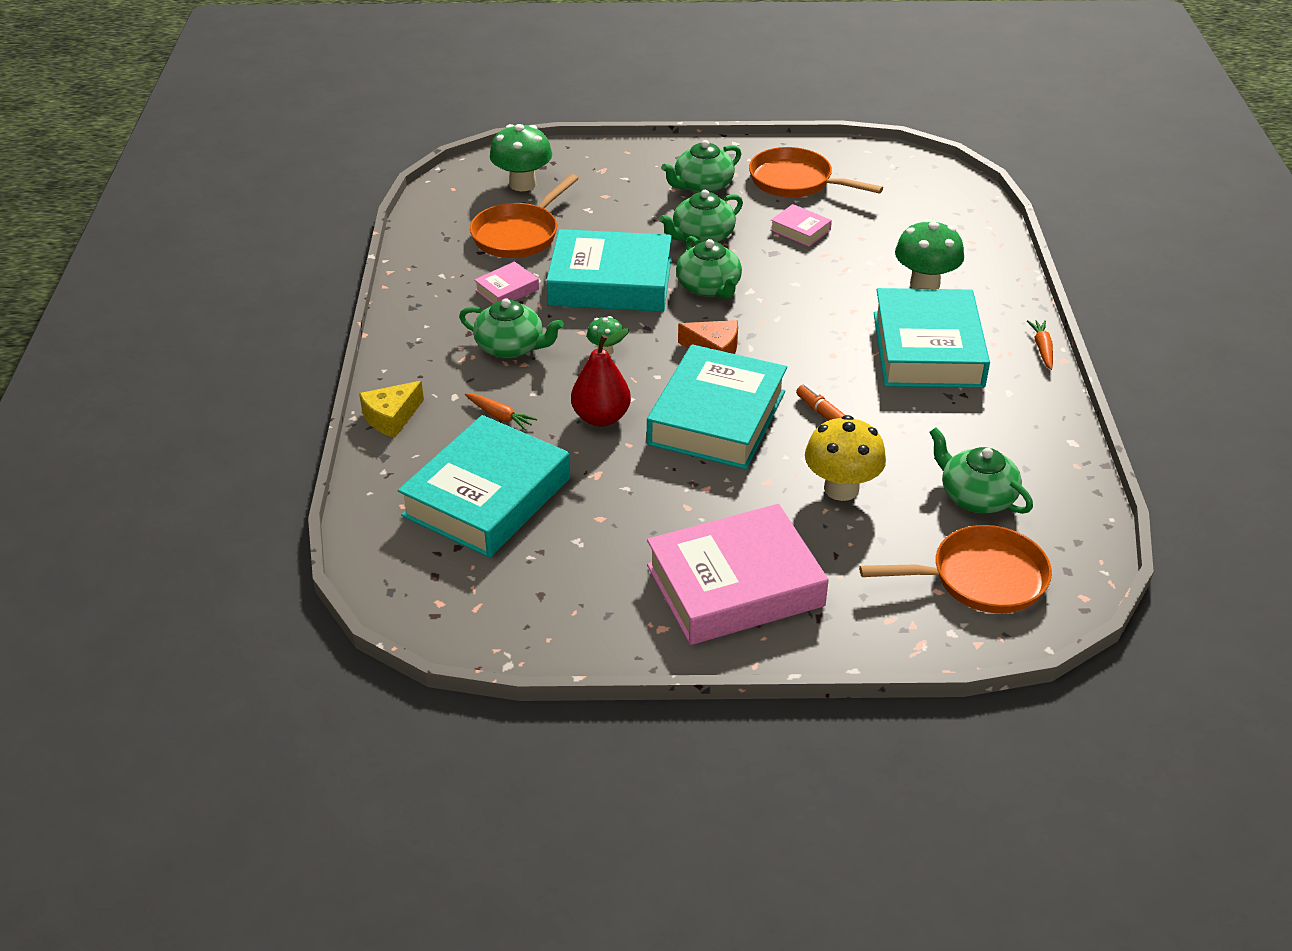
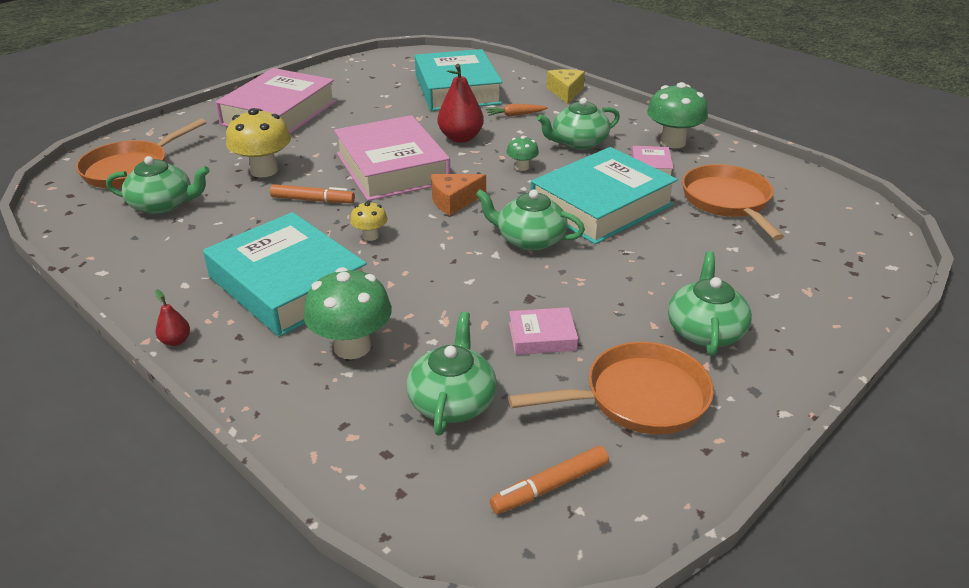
camera: 135 degrees right, 5 degrees down
(522, 184) = (822, 239): green mushroom -> green mushroom (672, 142)
(702, 236) = (609, 278): green teapot -> green teapot (452, 401)
(717, 418) = (392, 168): turquoise book -> pink book
(823, 356) = (370, 236): none -> yellow mushroom
(894, 177) = (550, 487): none -> orange marker
(1042, 349) = (176, 341): orange carrot -> red pear

